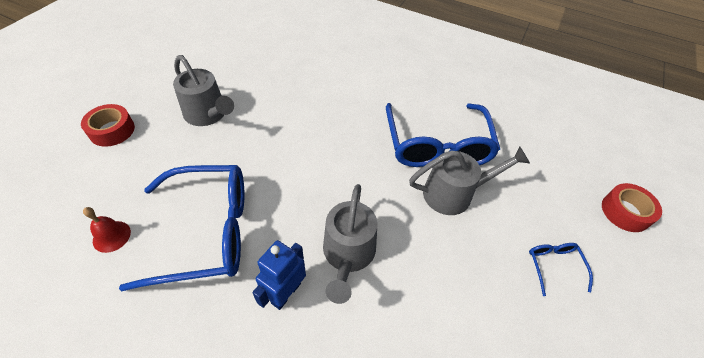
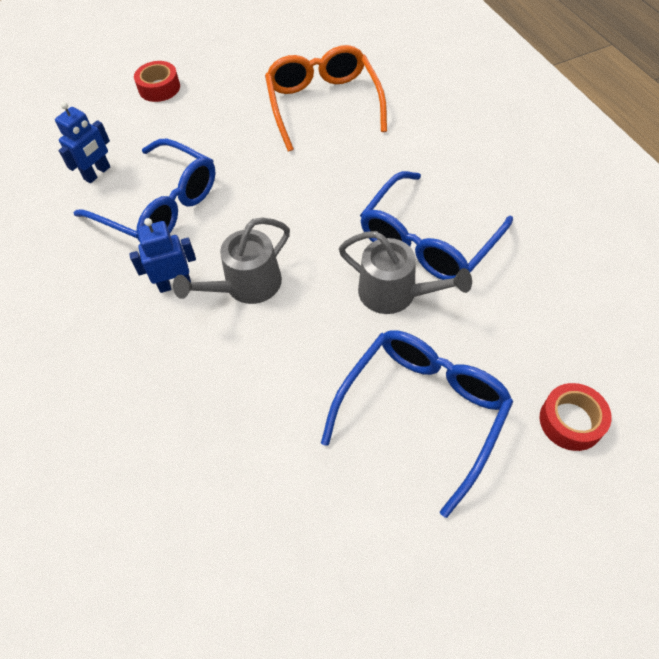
camera: 45 degrees right, 5 degrees up
(111, 236) = (97, 173): red bell -> blue robot
(208, 114) = (242, 107): grey watering can -> none
(273, 85) = (323, 104): none -> orange glasses
(554, 266) = (422, 411): blue glasses -> blue glasses, size x2.36

